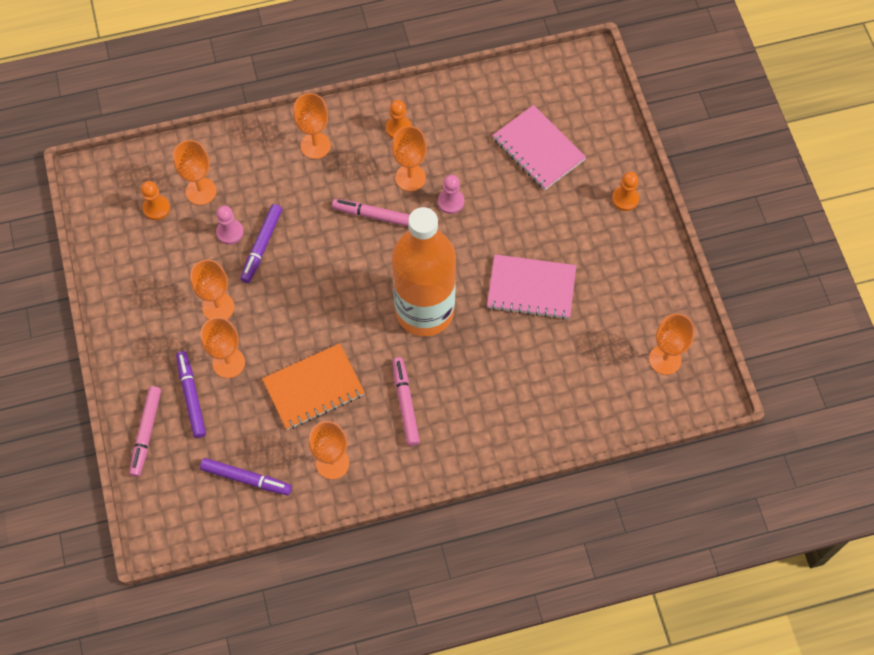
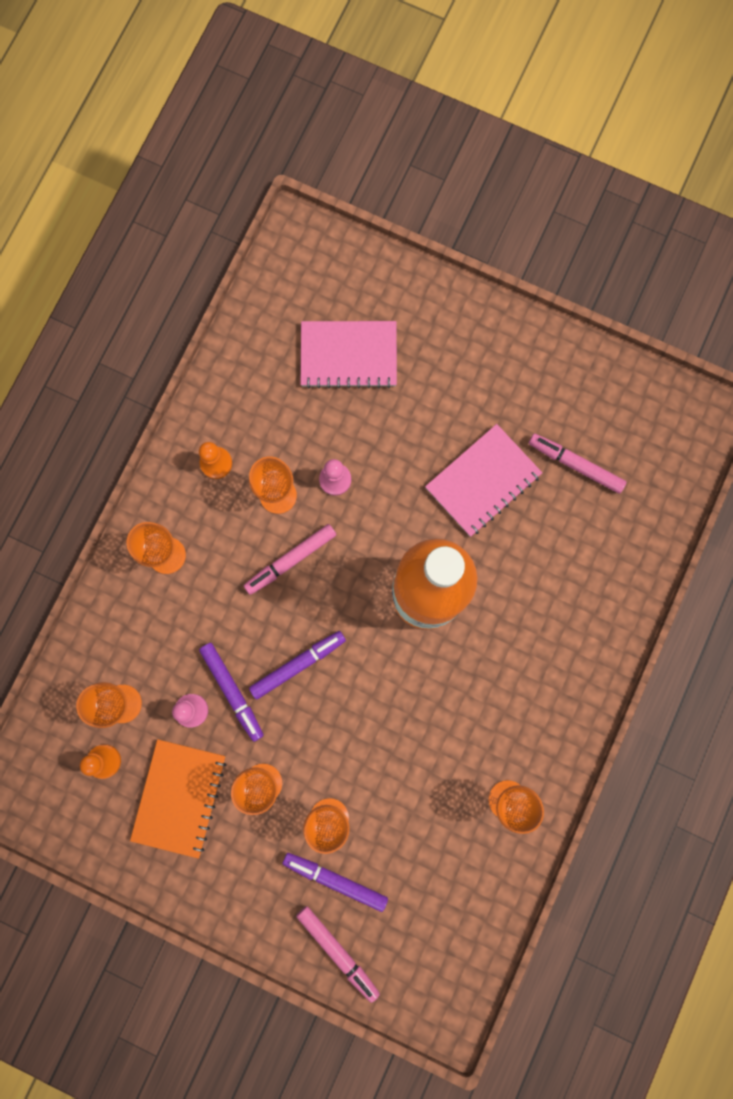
camera: 50 degrees left, 15 degrees up
(246, 479) = (460, 891): purple marker -> purple marker (298, 665)
(313, 388) = (419, 758): orange notebook -> orange notebook (179, 797)
(405, 403) = (503, 687): pink marker -> pink marker (575, 465)
(625, 199) = (464, 324): orange pawn -> none
(665, 359) = (645, 425): orange goblet -> none

